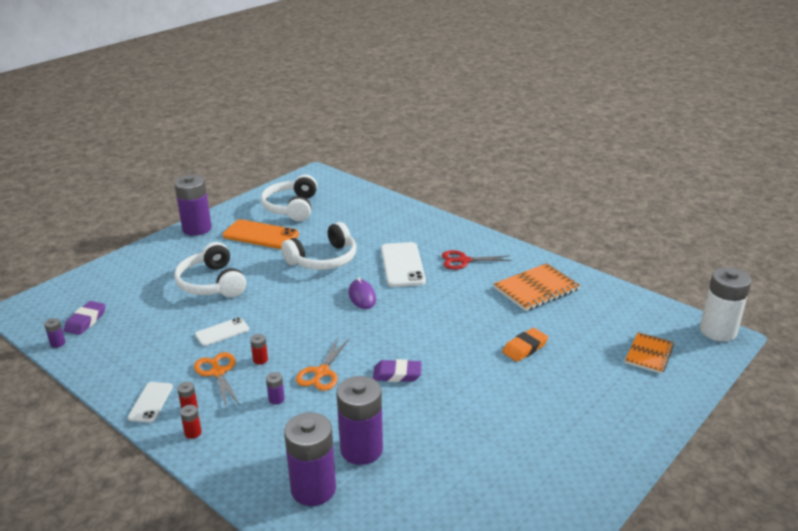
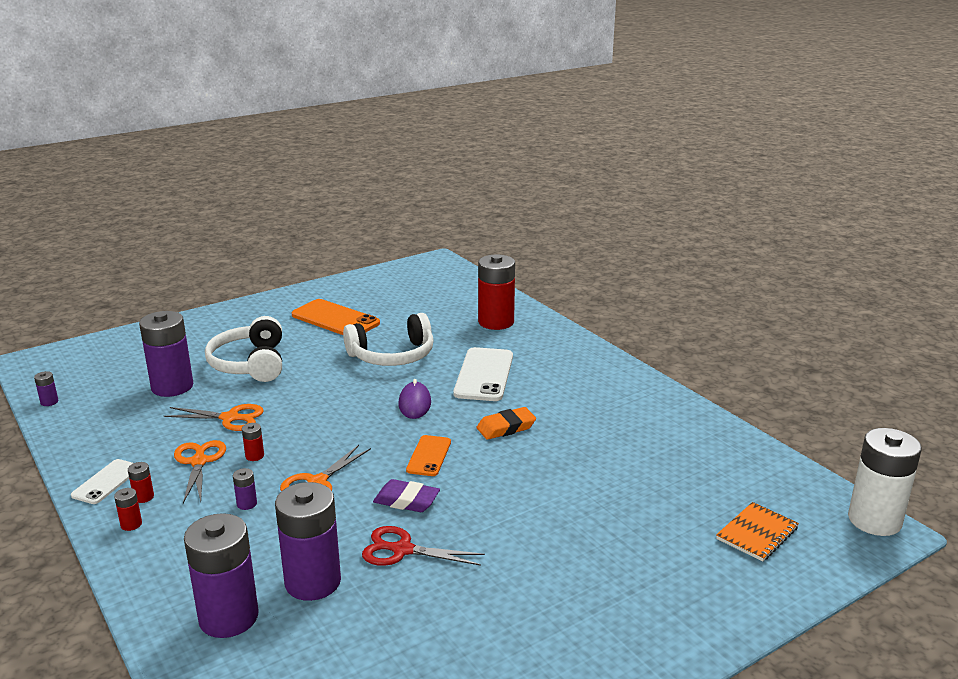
camera: 15 degrees right, 5 degrees down
(86, 321) = (92, 383): purple eraser -> none
(197, 228) = (268, 303): purple battery -> purple battery (172, 387)
(222, 332) = (230, 418): white phone -> orange scissors
(291, 207) = (388, 294): white headphones -> none
(389, 220) = (496, 322): none -> red battery
(395, 337) = (429, 456): none -> orange phone
(464, 261) = (564, 381): red scissors -> red scissors (402, 550)
(525, 348) = (588, 497): orange eraser -> orange eraser (506, 427)
(536, 289) = (641, 428): orange notebook -> none

